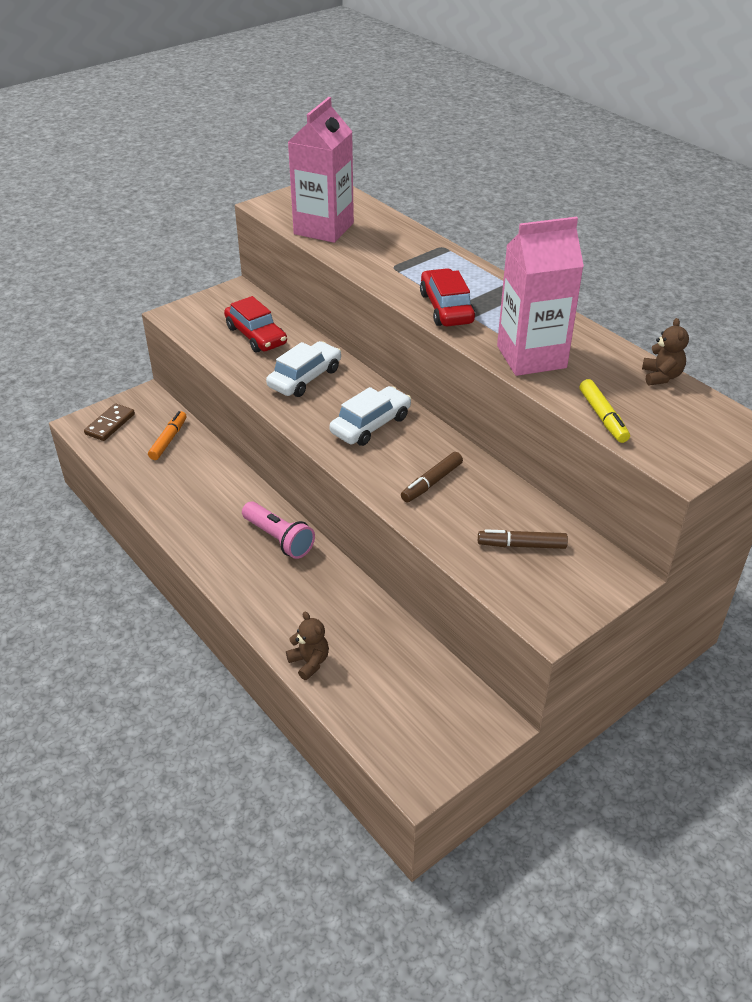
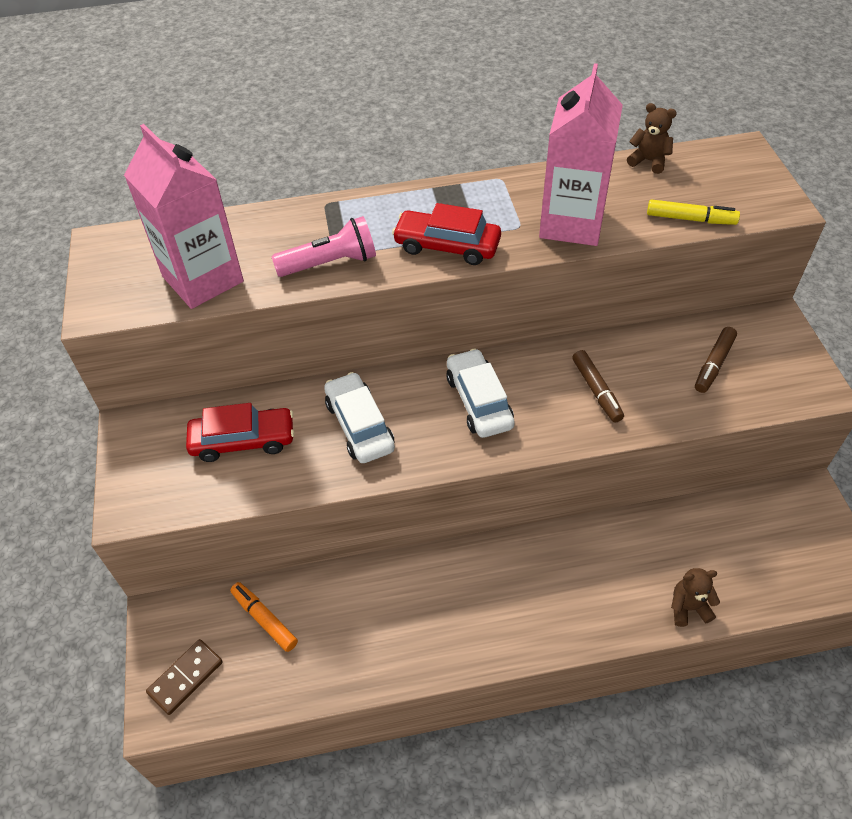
camera: 60 degrees left, 10 degrees up
(110, 424) = (186, 678): brown domino -> brown domino turned 75 degrees clockwise
(279, 539) = (501, 568): pink flashlight -> pink flashlight (330, 263)

